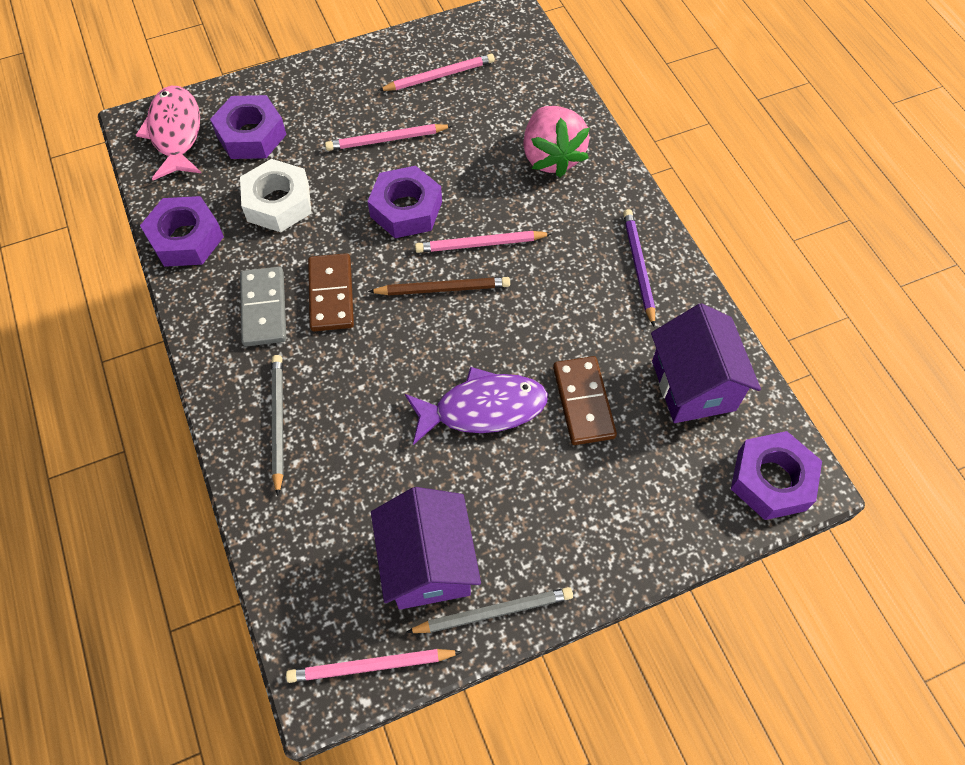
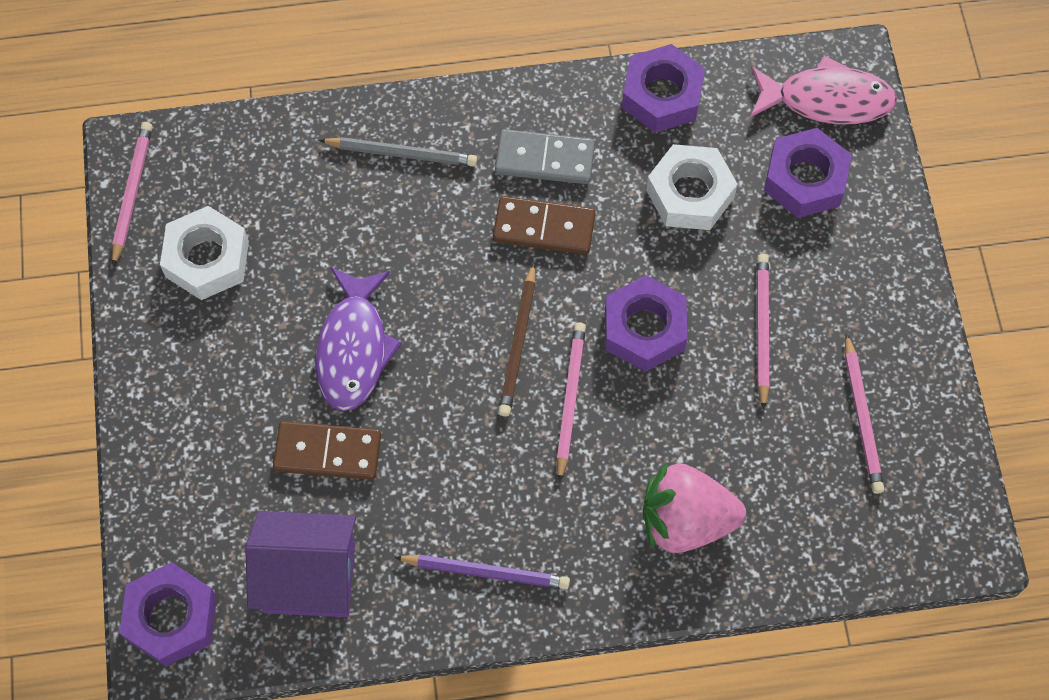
camera: 105 degrees right, 5 degrees up
(428, 563) = (207, 259): purple house -> white nut
(493, 612) = (140, 304): grey pencil -> none

